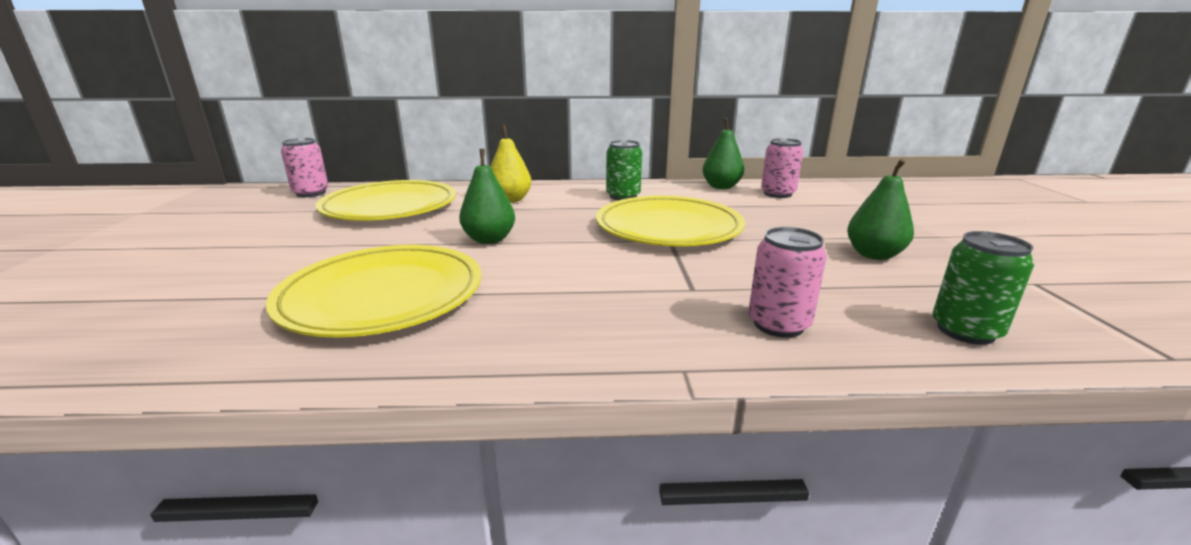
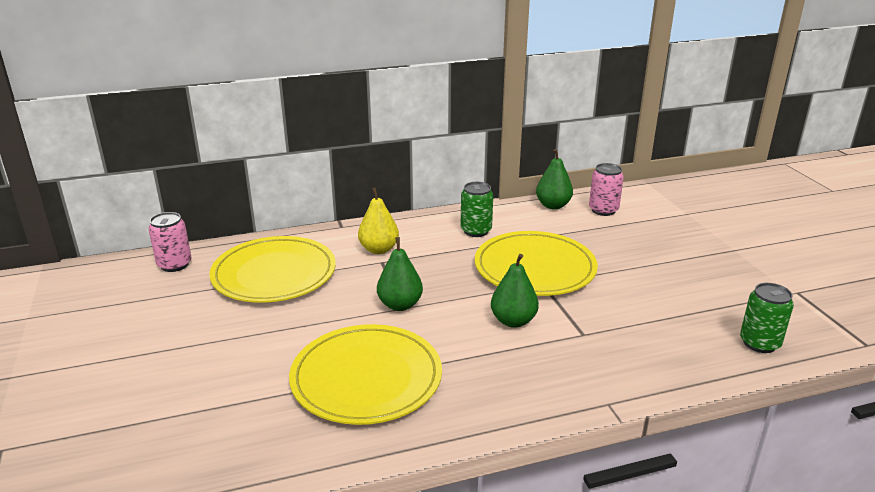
camera: 15 degrees left, 5 degrees up
(778, 324) = (650, 357): pink can -> none
(873, 255) = (693, 279): green pear -> green pear (513, 321)

